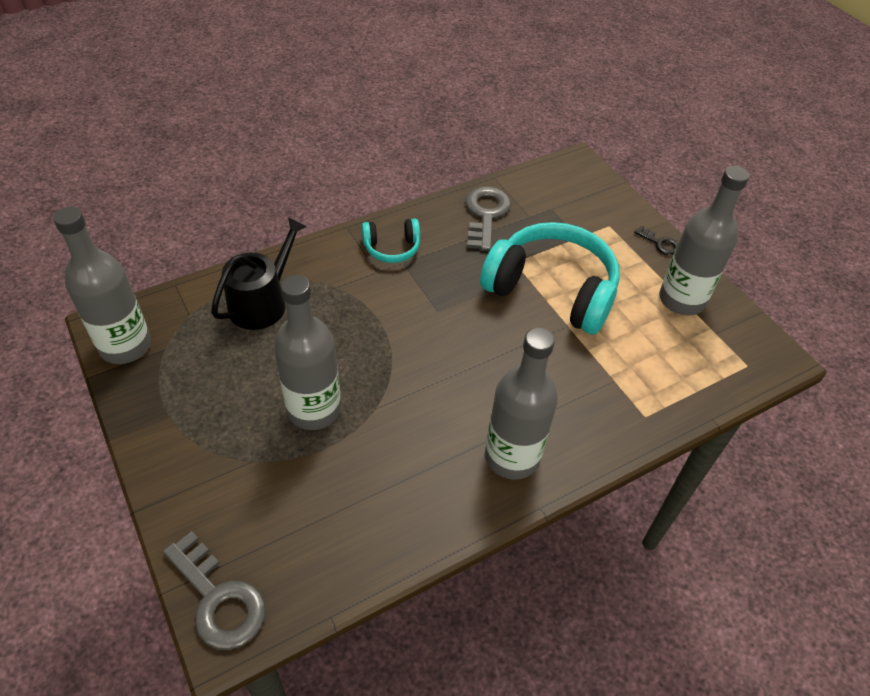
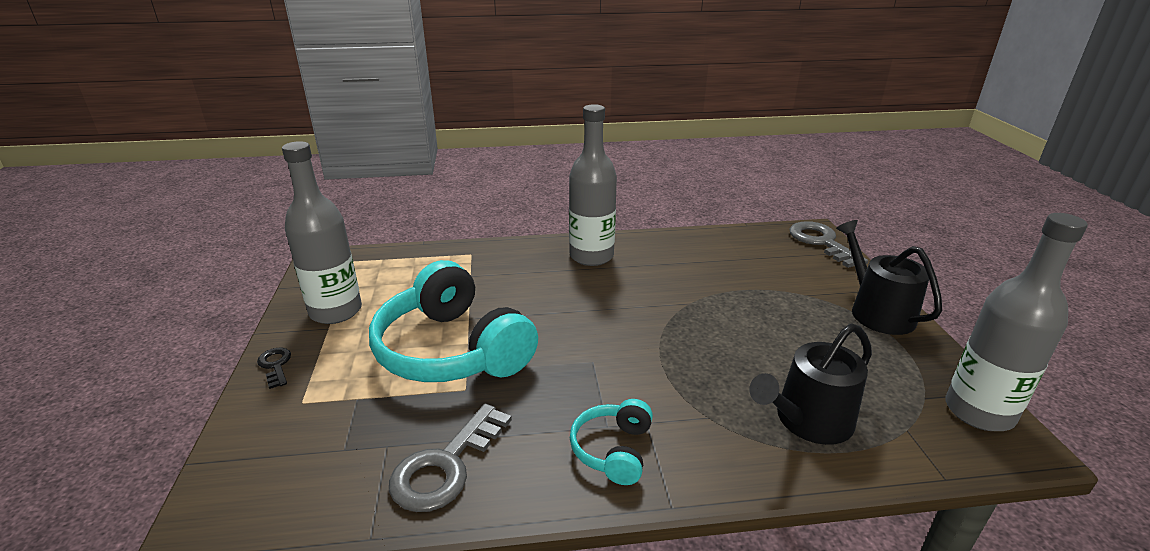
camera: 155 degrees left, 20 degrees down
(176, 454) = (877, 311): none -> black watering can
(314, 409) = (748, 313): grey bottle -> none
(392, 248) = (613, 450): turquoise headphones -> turquoise headphones turned 90 degrees counterclockwise

